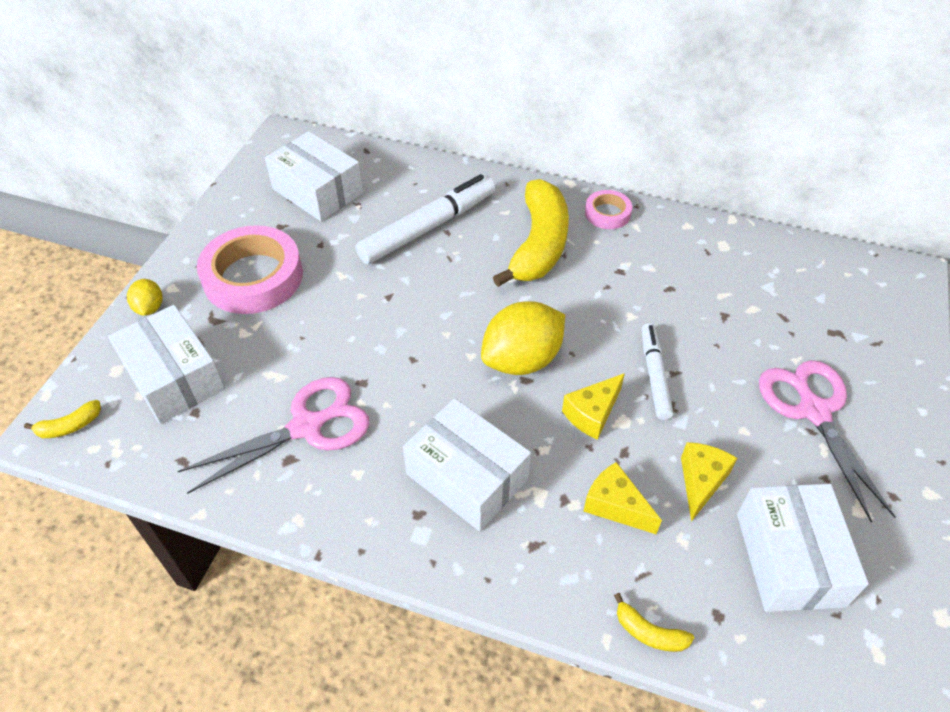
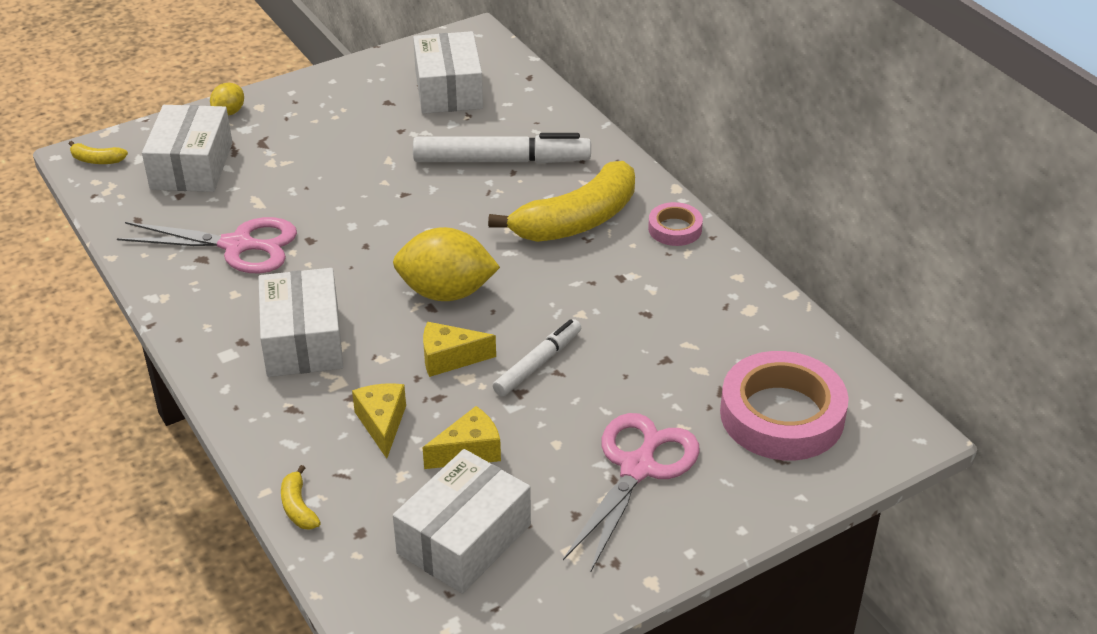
camera: 40 degrees right, 10 degrees down
(253, 277) = (323, 128): pink tape -> pink tape (782, 415)

